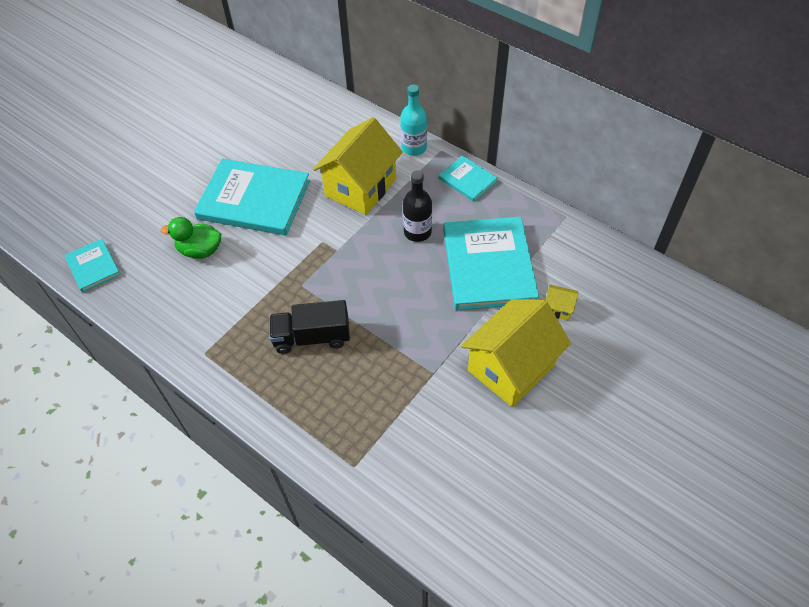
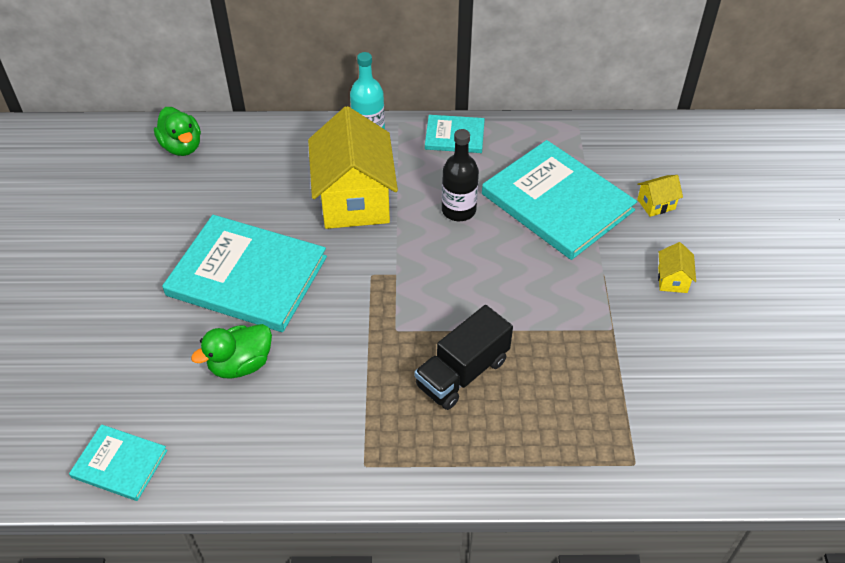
camera: 40 degrees left, 5 degrees down
(254, 199) = (247, 276): turquoise book -> turquoise book turned 45 degrees clockwise
(296, 97) = (182, 147): none -> green duck
(511, 367) = (672, 279): yellow house -> yellow house, size x0.40

